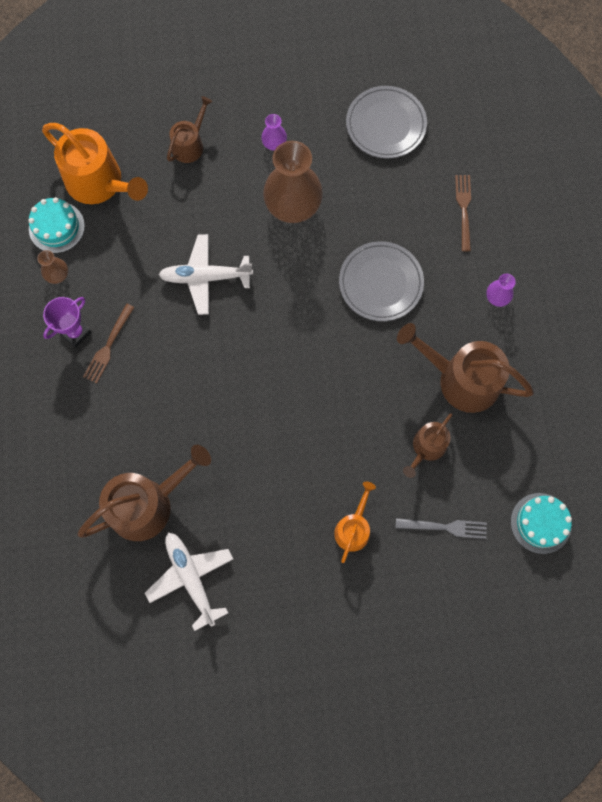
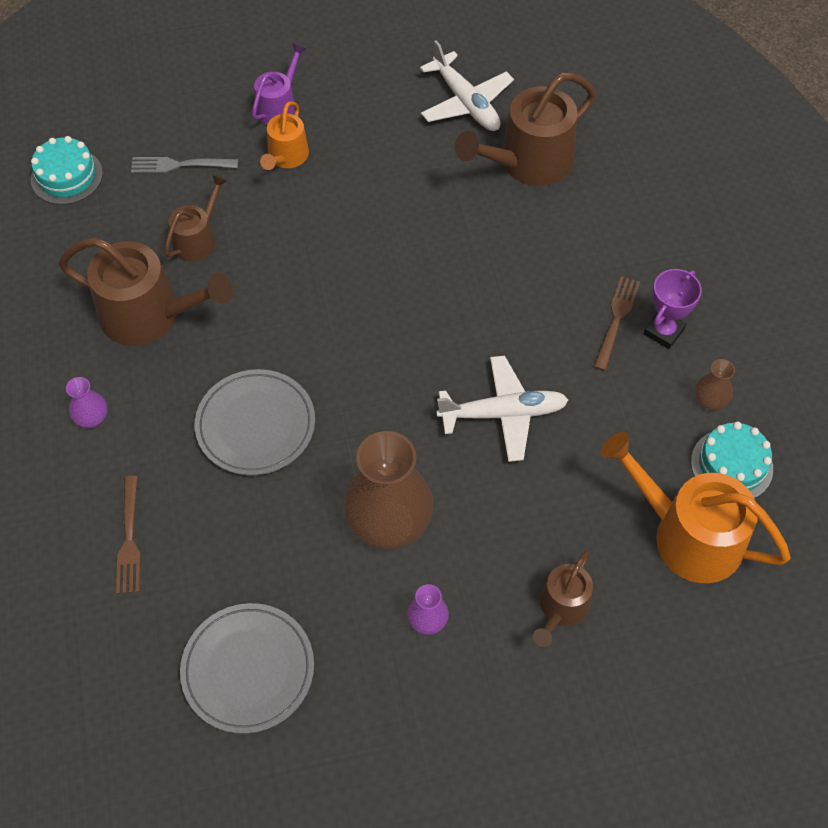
camera: 175 degrees right, 15 degrees down
(359, 588) = (279, 106): none -> purple watering can

